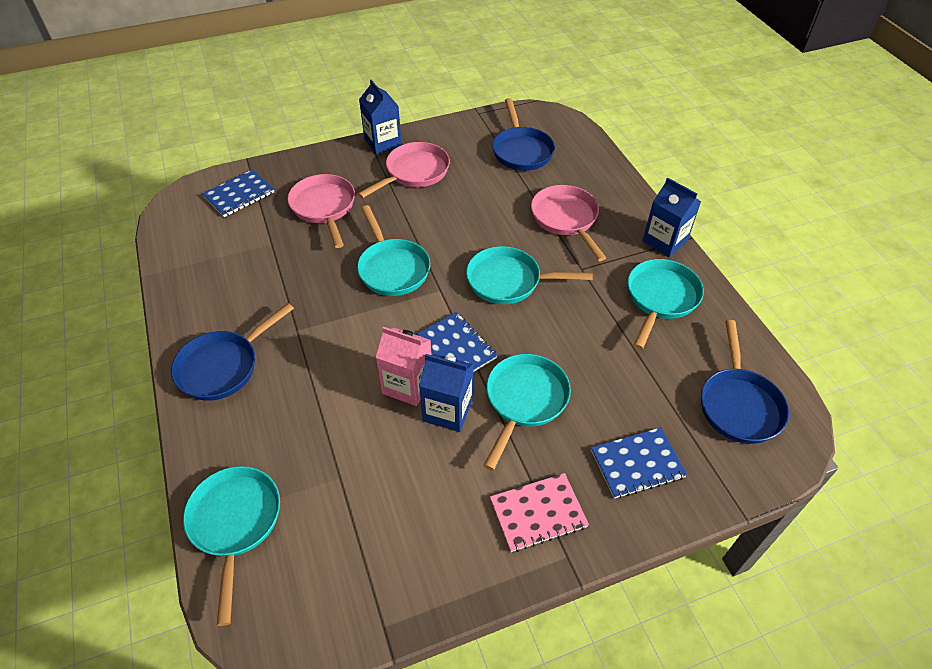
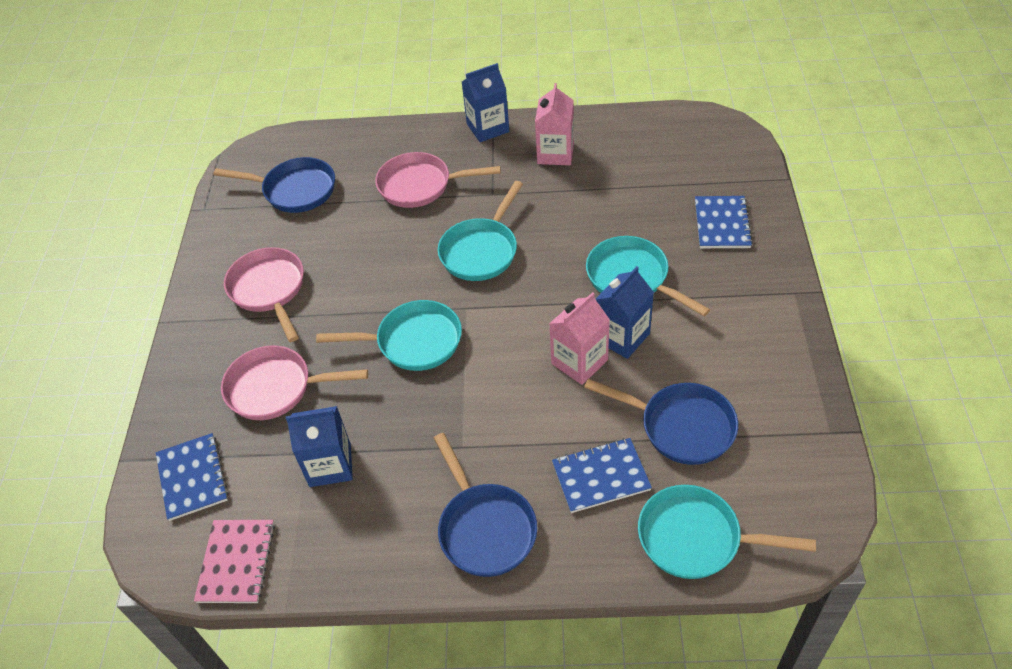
camera: 65 degrees left, 0 degrees up
(383, 142) = (193, 308): blue carton -> blue carton (330, 465)
(456, 347) = (548, 312): blue notebook -> blue notebook (601, 476)
(538, 513) = (750, 300): pink notebook -> pink notebook (236, 562)
(660, 299) = (555, 153): turquoise pan -> pink carton
(739, 404) = (686, 146): blue pan -> blue pan (680, 426)

